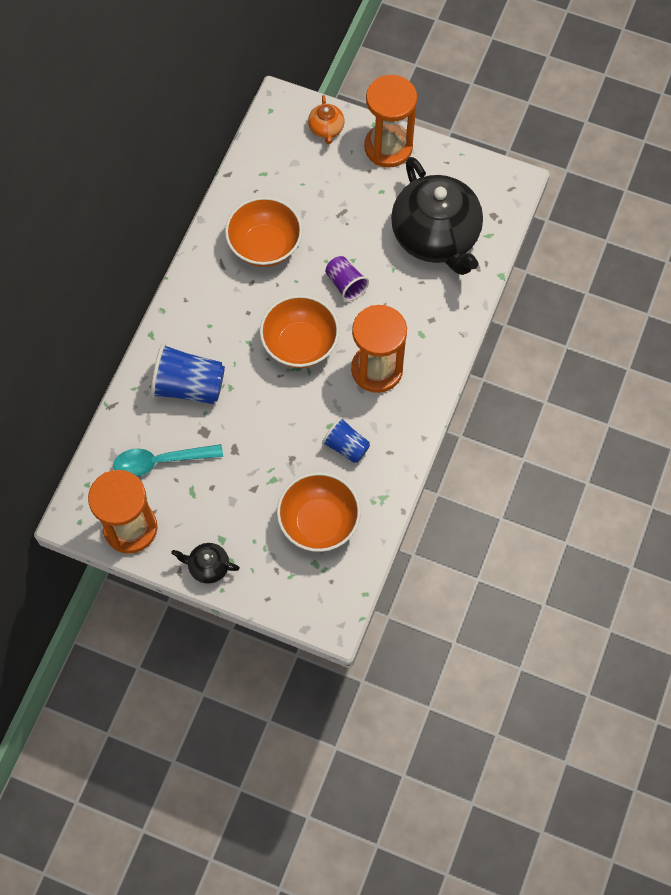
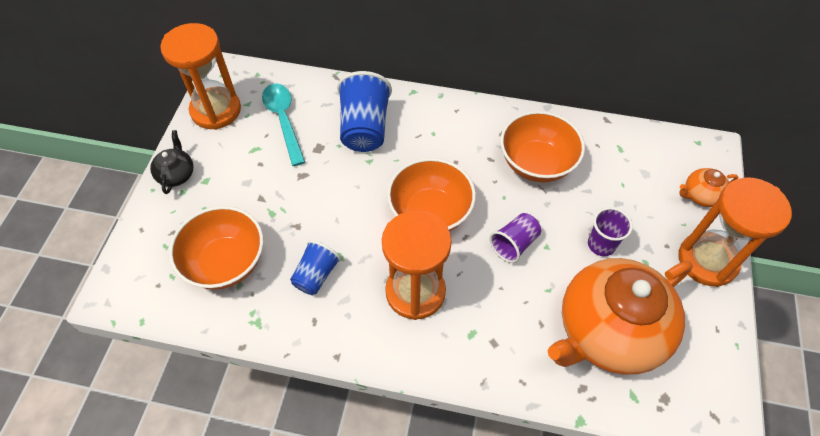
camera: 80 degrees right, 10 degrees down
(359, 218) = (601, 245): none -> purple cup
(436, 237) = (608, 331): black teapot -> orange teapot

